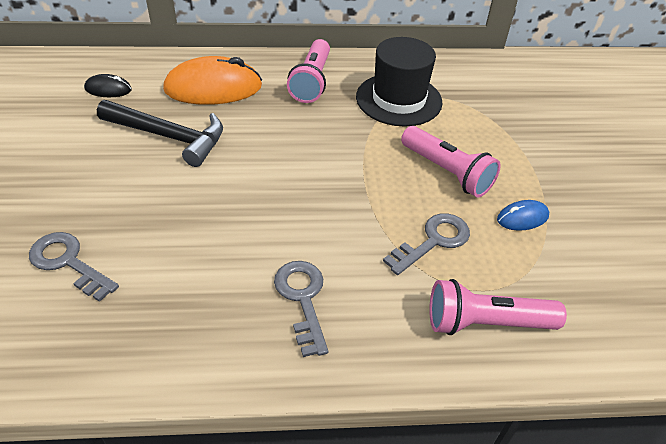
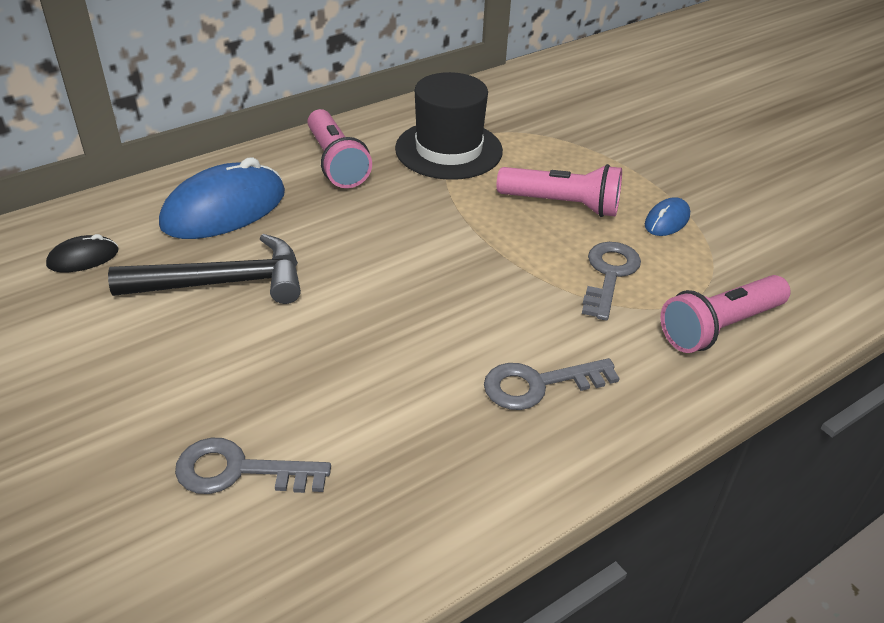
camera: 30 degrees left, 5 degrees down
(213, 88) = (224, 209): orange mouse -> blue mouse
(302, 299) = (538, 385): grey key -> grey key turned 60 degrees counterclockwise

